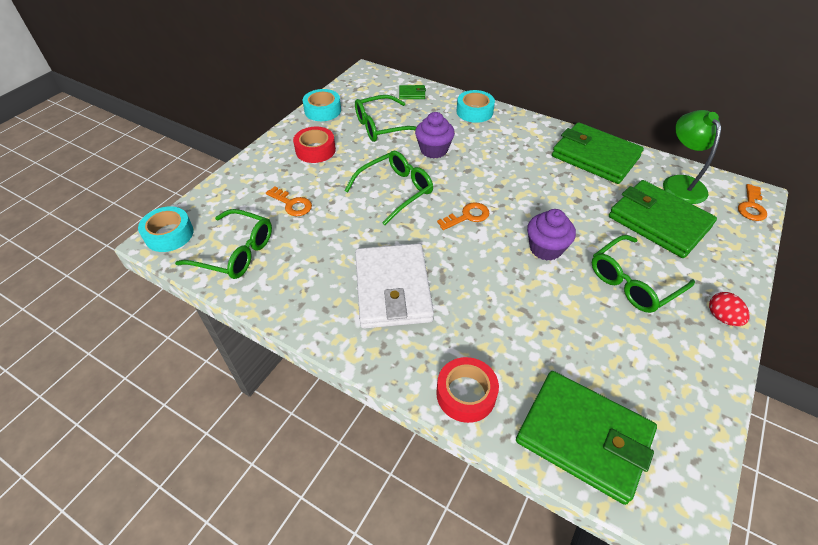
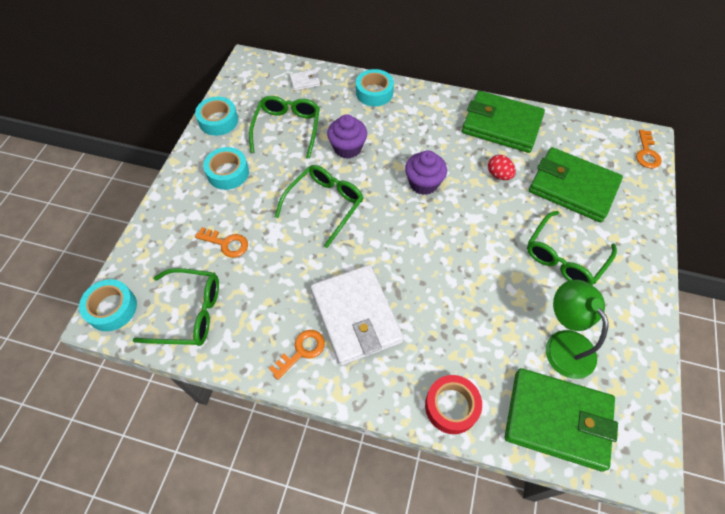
camera: 15 degrees left, 10 degrees up
(315, 150) = (228, 173): red tape -> turquoise tape
(382, 126) = (287, 129): green glasses -> green glasses turned 135 degrees clockwise
(412, 94) = (305, 81): green wallet -> white wallet
(467, 216) = (402, 219): orange key -> orange key (301, 351)
(545, 248) = (481, 239): purple cupcake -> purple cupcake (423, 183)
(680, 183) = (582, 140): green lamp -> green lamp (564, 344)
(722, 317) = (643, 275): red egg -> red egg (499, 175)

